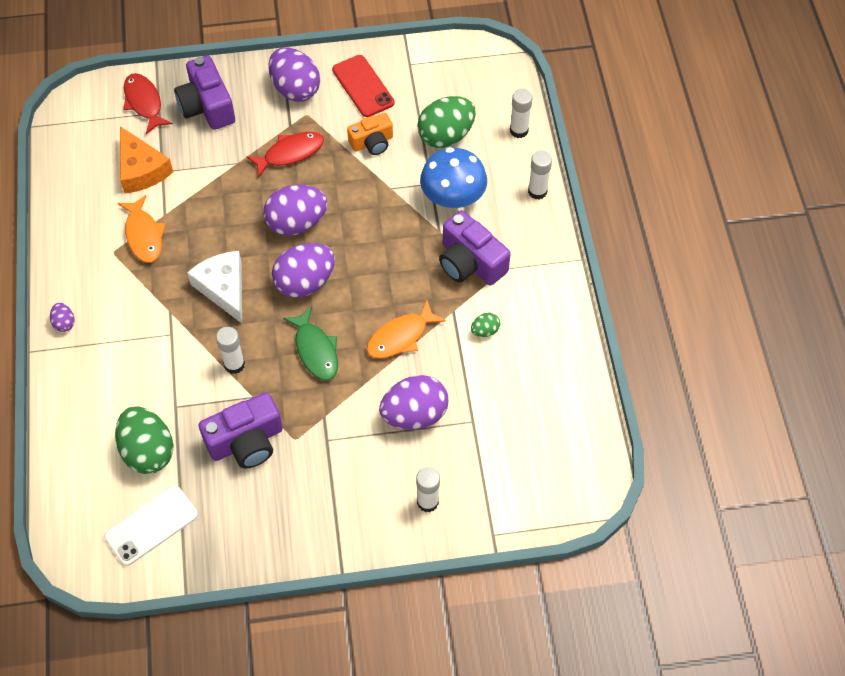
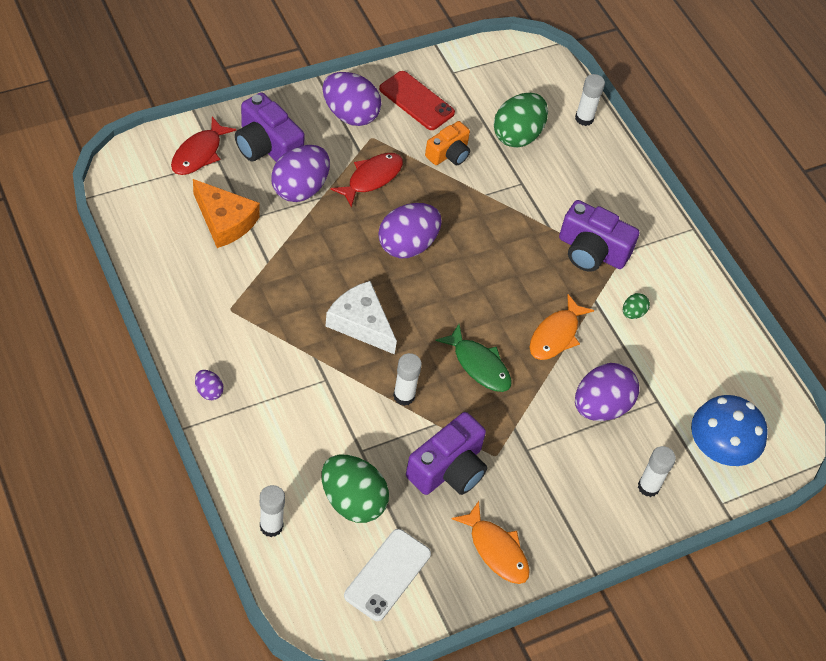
camera: 25 degrees left, 5 degrees down
(144, 103) = (199, 153): red fish -> red fish turned 105 degrees counterclockwise
(144, 235) = (255, 286): orange fish -> orange fish (496, 550)
(305, 282) = (440, 301): purple egg -> purple egg (300, 188)
(453, 197) = (548, 192): blue mushroom -> blue mushroom (719, 448)
(537, 191) = (625, 173): white glue stick -> white glue stick (271, 526)

